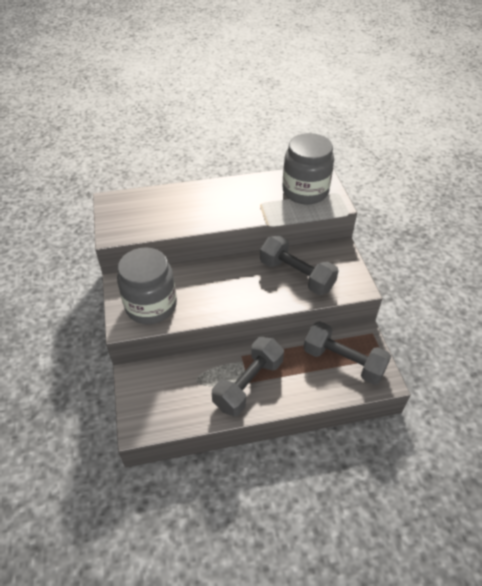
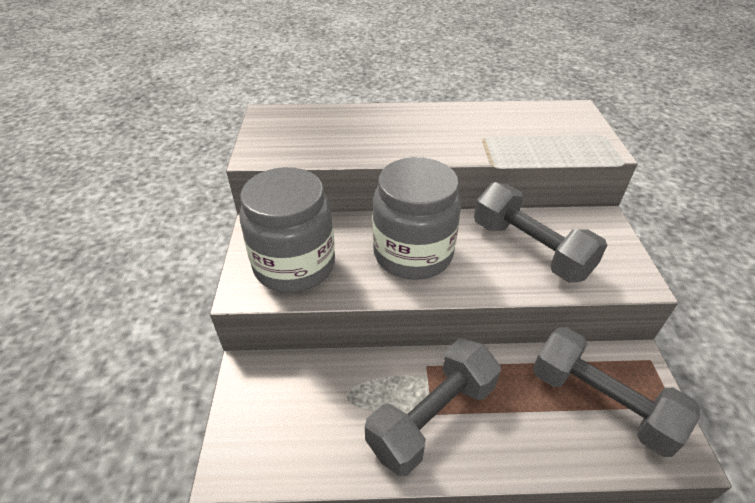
camera: 10 degrees right, 5 degrees down
(305, 191) = (553, 129): grey jar -> grey jar (413, 253)

